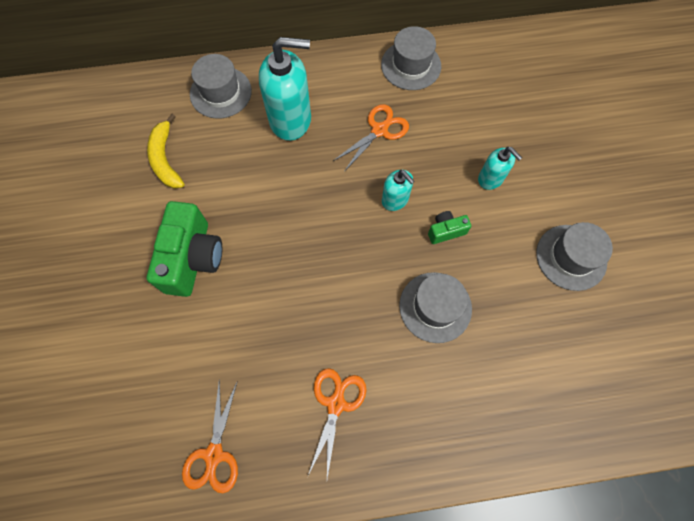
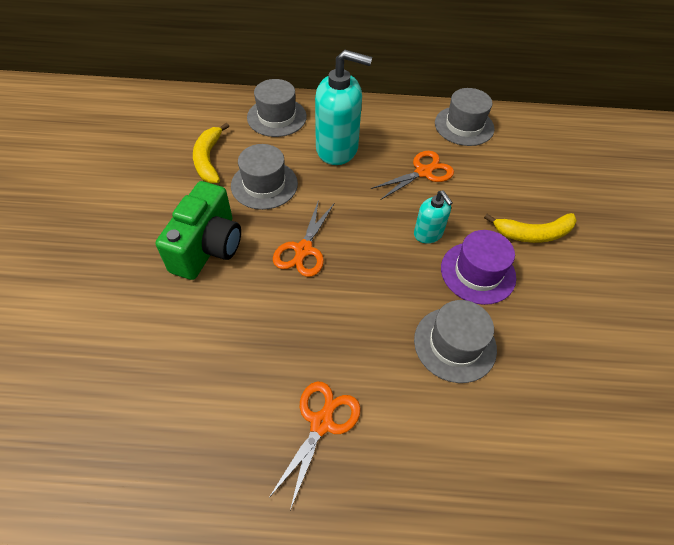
camera: 10 degrees right, 15 degrees down
(214, 454) = (168, 447): orange scissors -> orange scissors (303, 250)
(446, 231) = (478, 272): green camera -> purple hat
(490, 179) = (533, 233): turquoise soap dispenser -> yellow banana
(571, 257) = (617, 324): grey hat -> grey hat (264, 184)

